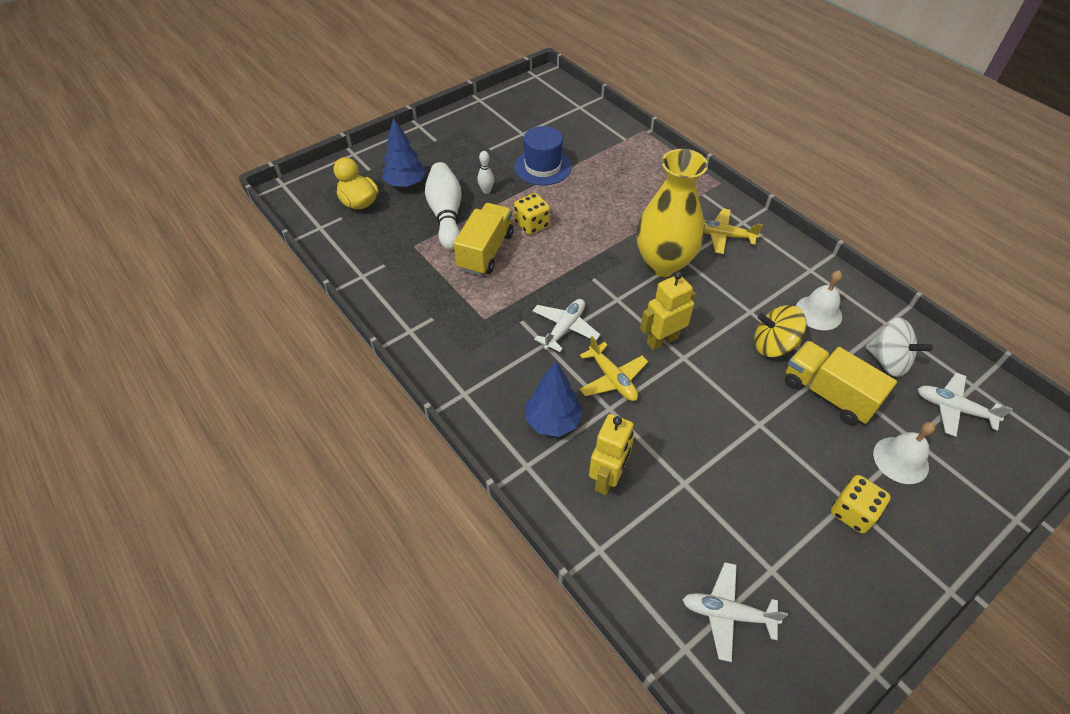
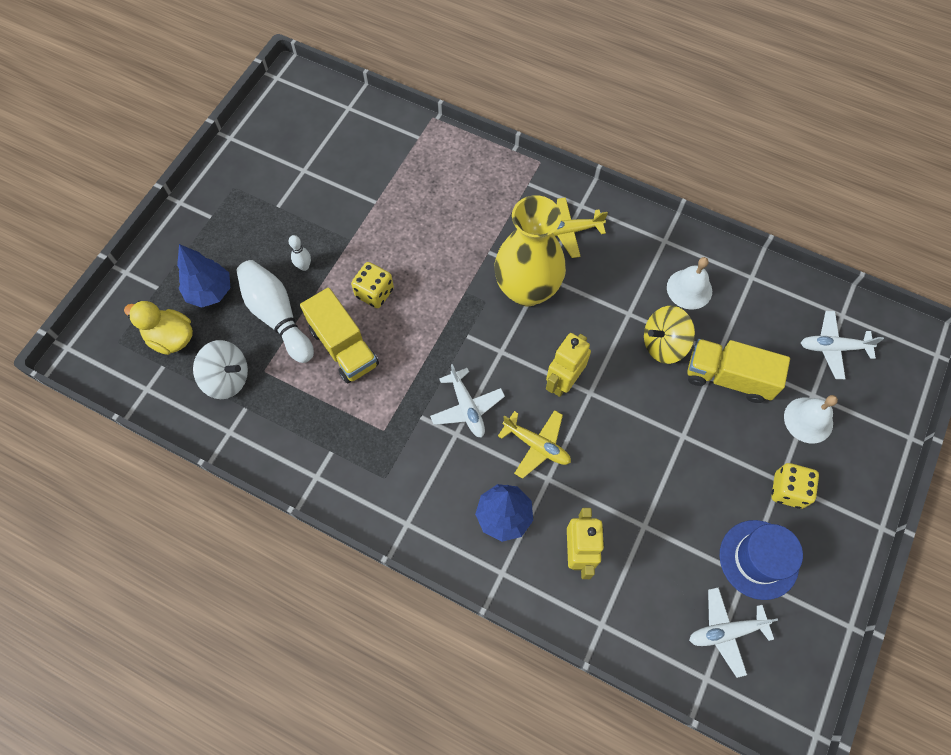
camera: 25 degrees left, 15 degrees up
(486, 251) = (343, 347): yellow truck -> yellow truck turned 150 degrees clockwise
(542, 167) = (349, 210): blue hat -> blue hat (758, 559)
(565, 328) = (467, 407): white plane -> white plane turned 150 degrees clockwise
(887, 361) = (765, 319): white spinning top -> white spinning top (227, 378)

